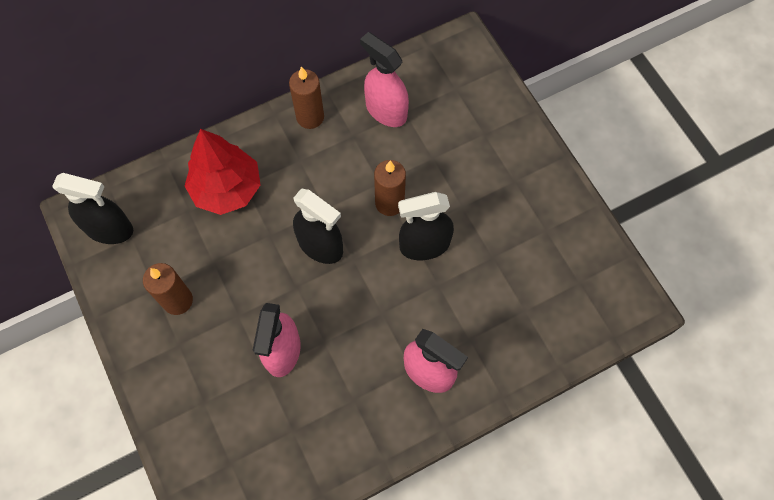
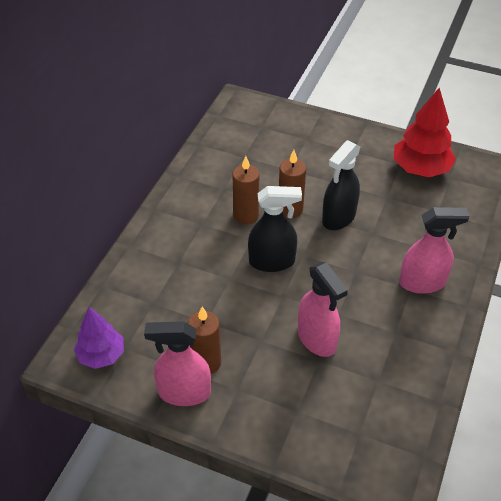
camera: 40 degrees left, 20 degrees down
(109, 229) = (101, 355): black spray bottle -> purple tree
(227, 189) = (168, 272): red tree -> red tree (420, 169)
(310, 117) = (182, 196): brown candle -> brown candle (246, 215)
(386, 111) = (230, 163): pink spray bottle -> pink spray bottle (184, 392)

